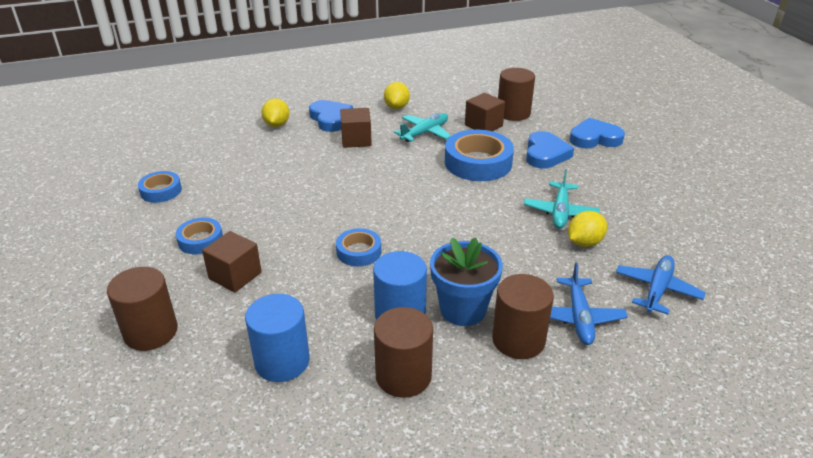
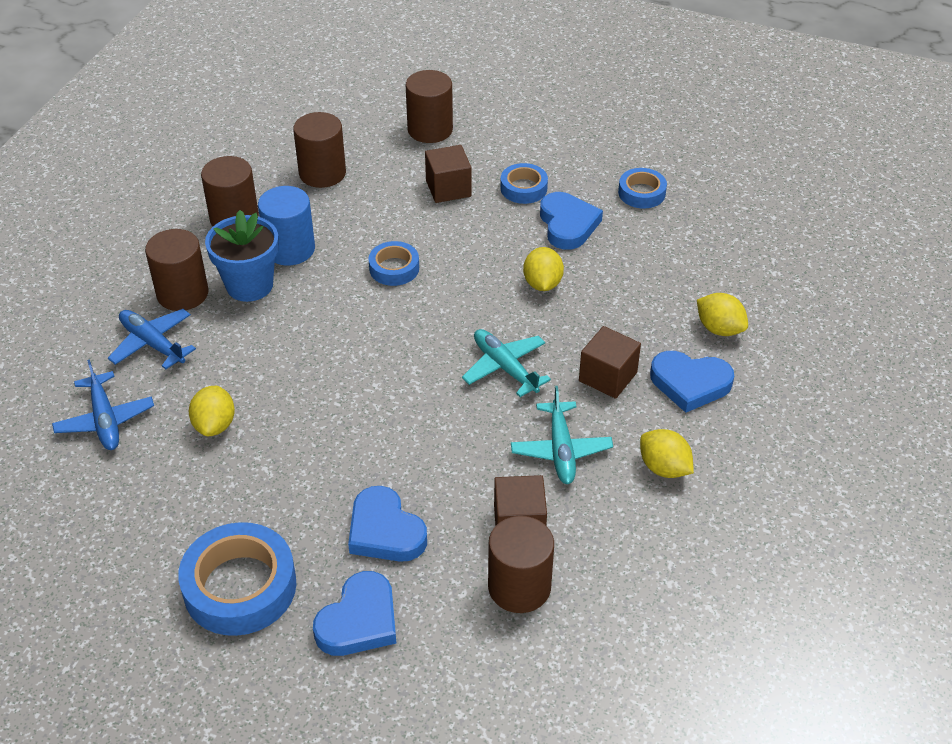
camera: 130 degrees right, 10 degrees up
(228, 204) = (568, 224): none -> blue heart
(282, 361) = (322, 173): blue cylinder -> brown cylinder
(303, 188) = (542, 284): none -> yellow lemon
(478, 163) = (439, 451): blue tape -> blue tape (240, 587)
(560, 212) = (275, 447): turquoise plane -> turquoise plane (504, 367)

